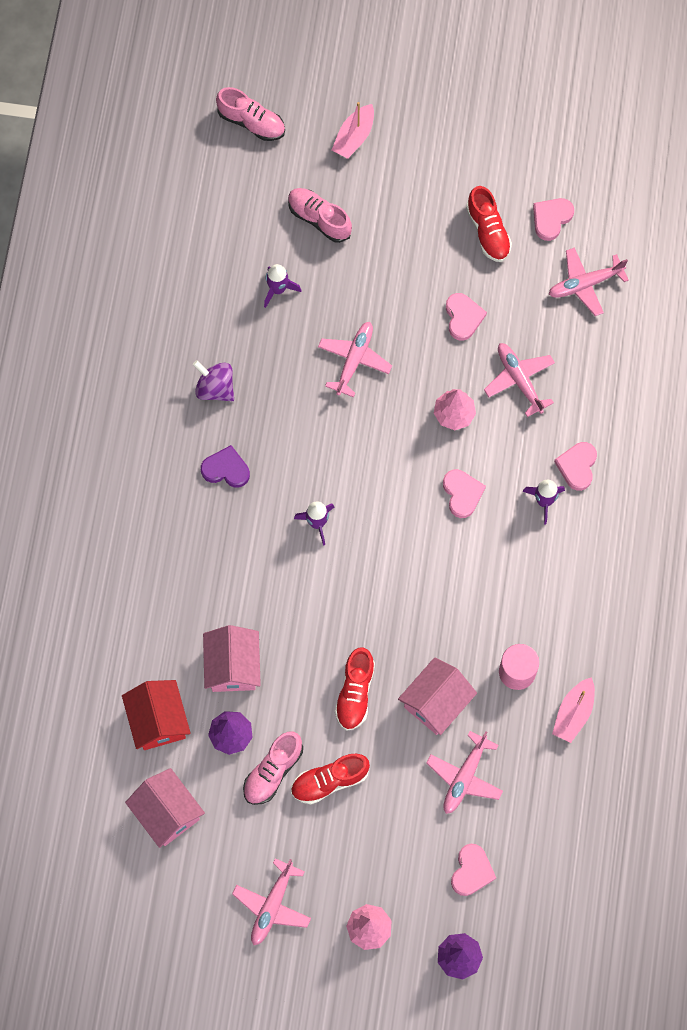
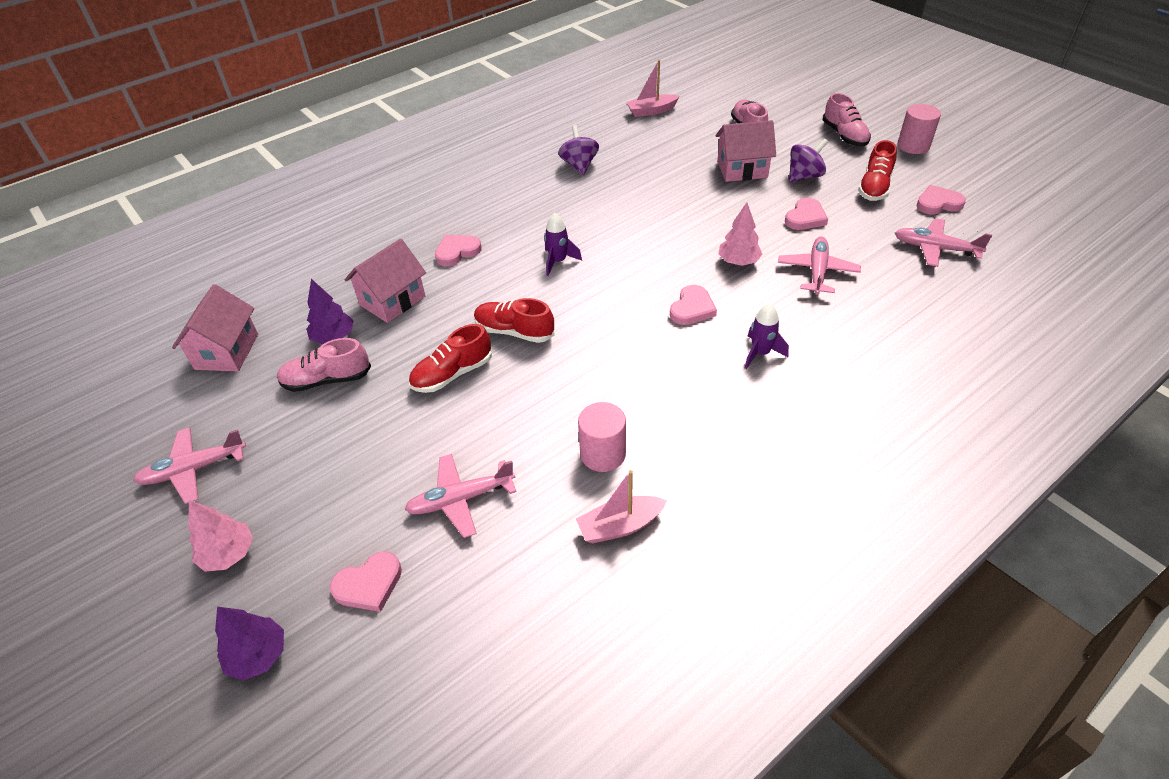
camera: 45 degrees right, 25 degrees down
(158, 721) = (303, 297): red house -> none
(226, 469) = (534, 203): purple heart -> none
(251, 122) = (751, 78): pink shoe -> pink shoe (844, 136)
(278, 289) = (680, 145): purple rocket -> none
(329, 781) = (355, 417): red shoe -> red shoe (514, 332)
(354, 137) = (816, 109): pink boat -> pink boat (651, 111)
(354, 360) = (692, 198): pink plane -> none
(421, 258) = (804, 176): none -> purple spinning top
(436, 702) = (506, 426): pink house -> pink house (742, 169)
(479, 141) = (913, 146): none -> pink cylinder
(577, 466) = (817, 349): pink heart -> pink heart (457, 252)

